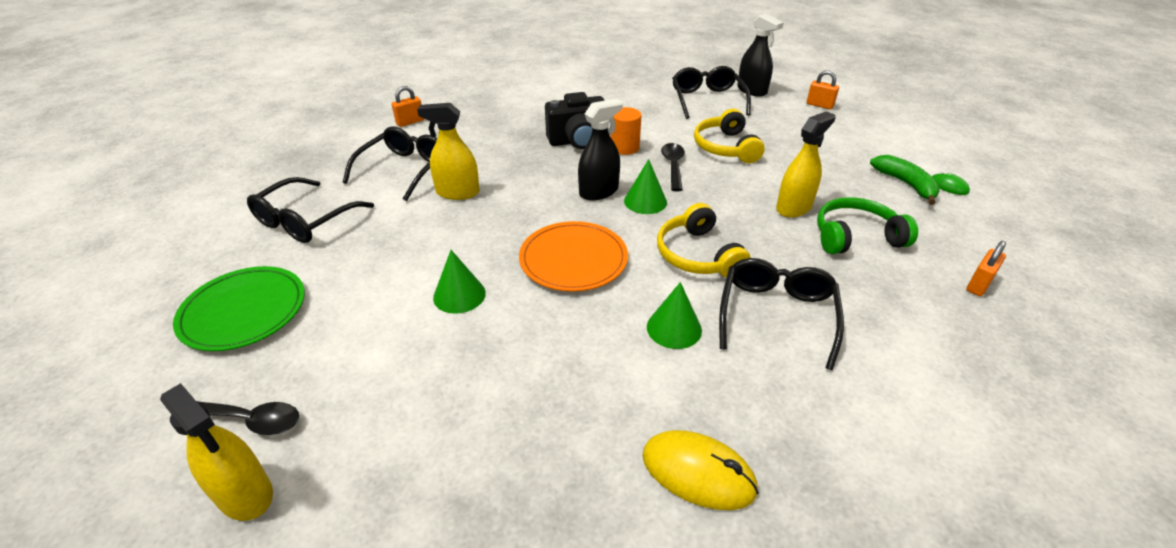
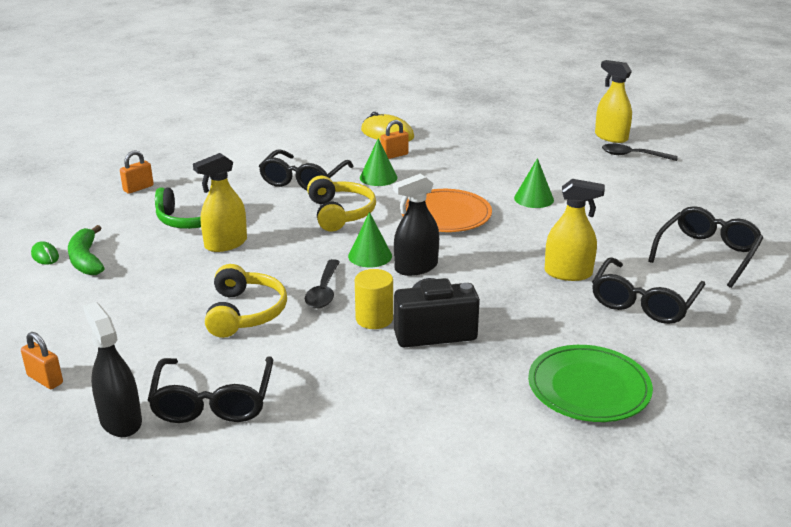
camera: 175 degrees left, 10 degrees down
(243, 311) = (690, 197): green plate -> green plate (589, 388)
(410, 122) = (686, 378): orange padlock -> orange padlock (394, 155)
(624, 147) = (374, 319): orange cylinder -> yellow cylinder

